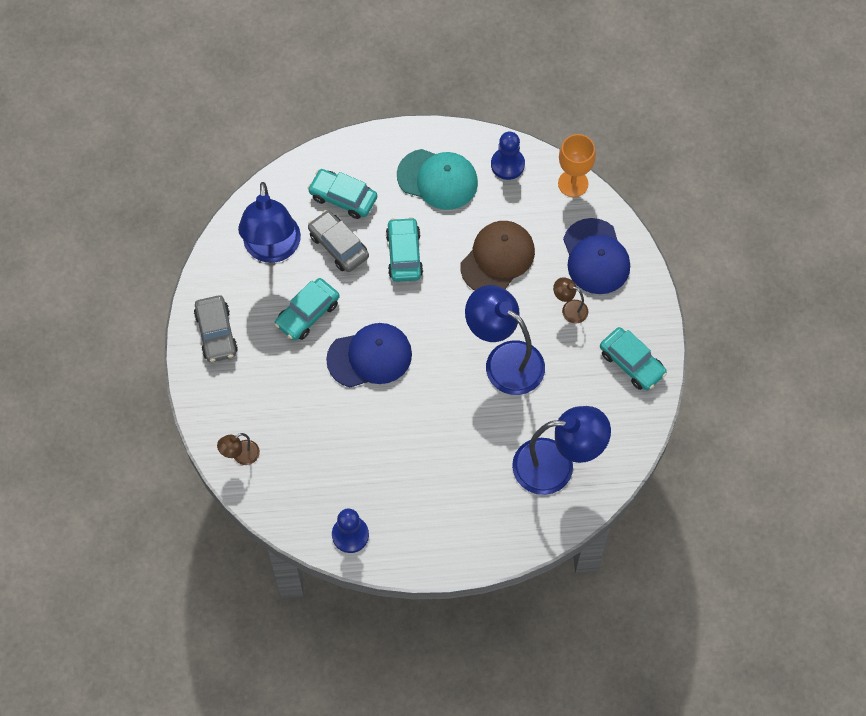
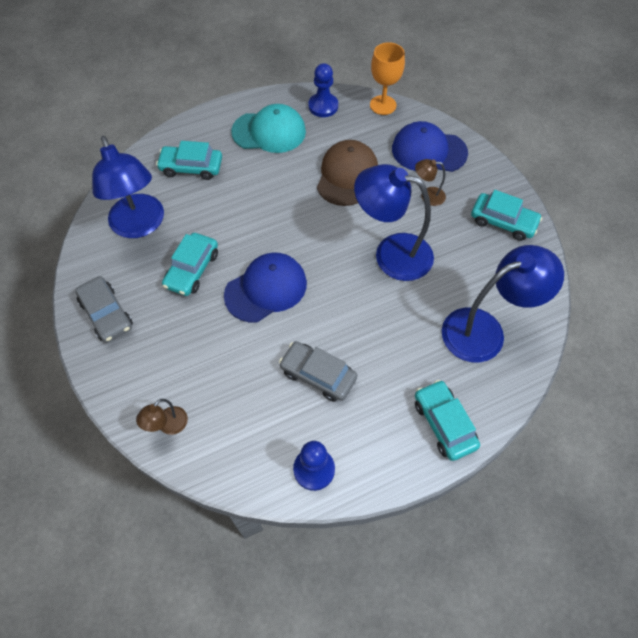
camera: 20 degrees left, 5 degrees down
(338, 246) = (201, 205): grey car -> grey car (318, 375)
(404, 254) = (263, 195): turquoise car -> turquoise car (444, 423)
(595, 257) = (428, 151): blue cap -> blue cap turned 135 degrees clockwise

